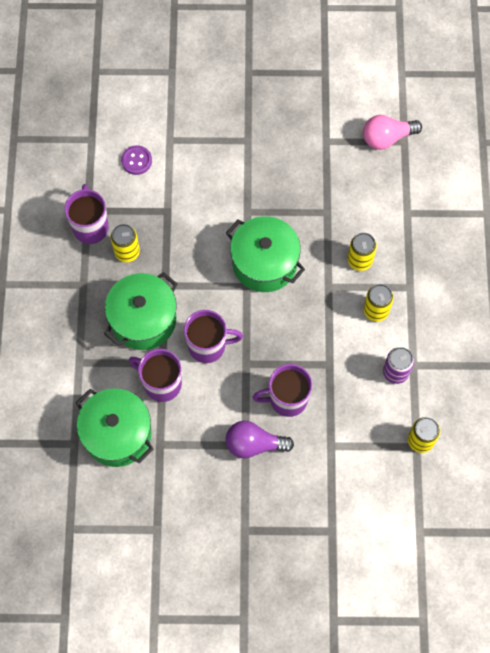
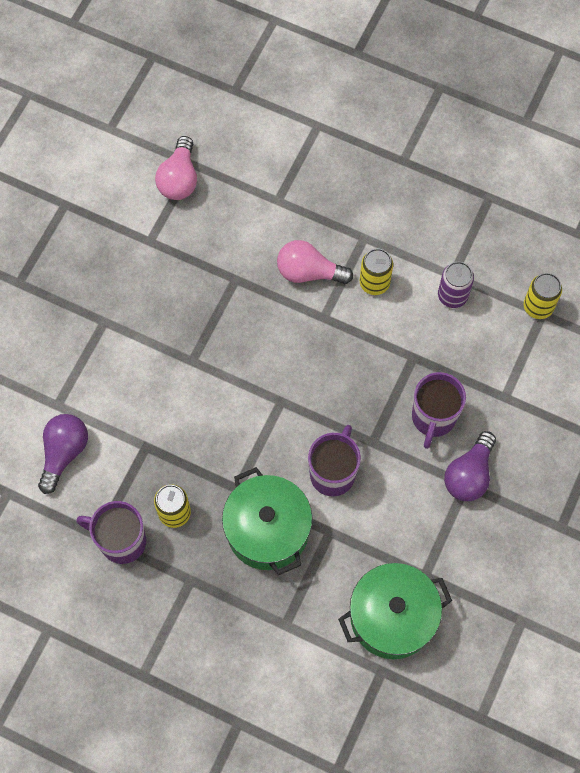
camera: 65 degrees left, 0 degrees up
(136, 161) = (64, 453): purple button -> purple light bulb
(161, 383) = (354, 543): purple mug -> none
(264, 263) = (263, 370): green pot -> none
(360, 260) = (309, 272): yellow can -> pink light bulb

